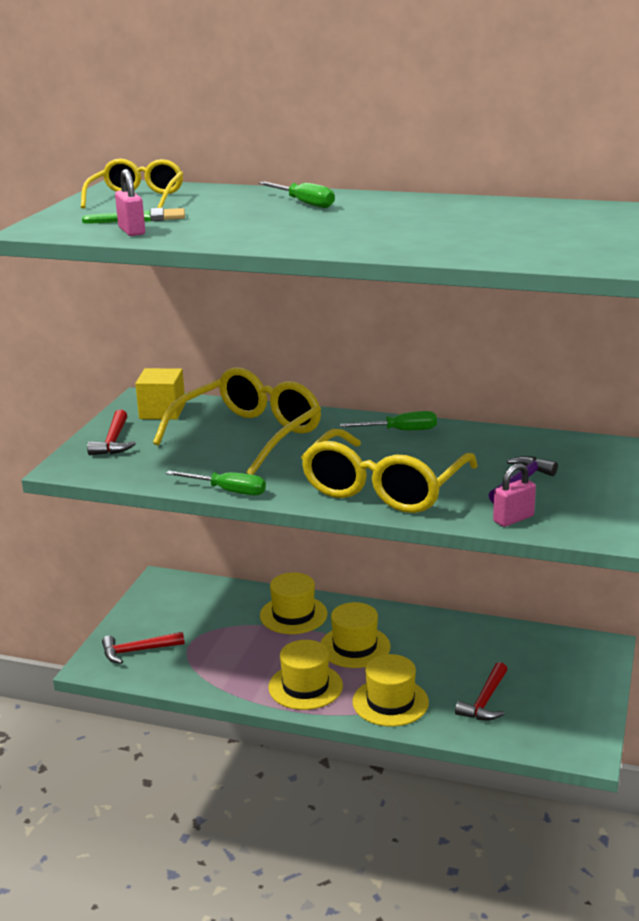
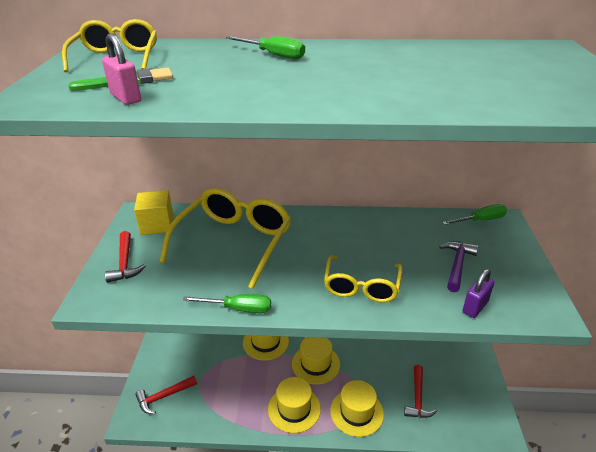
camera: 15 degrees left, 10 degrees up
(384, 488) = (361, 286): yellow glasses -> yellow glasses, size x0.61
(400, 431) = (345, 223): green screwdriver -> green screwdriver (480, 220)
(513, 519) = (475, 307): pink padlock -> purple padlock

